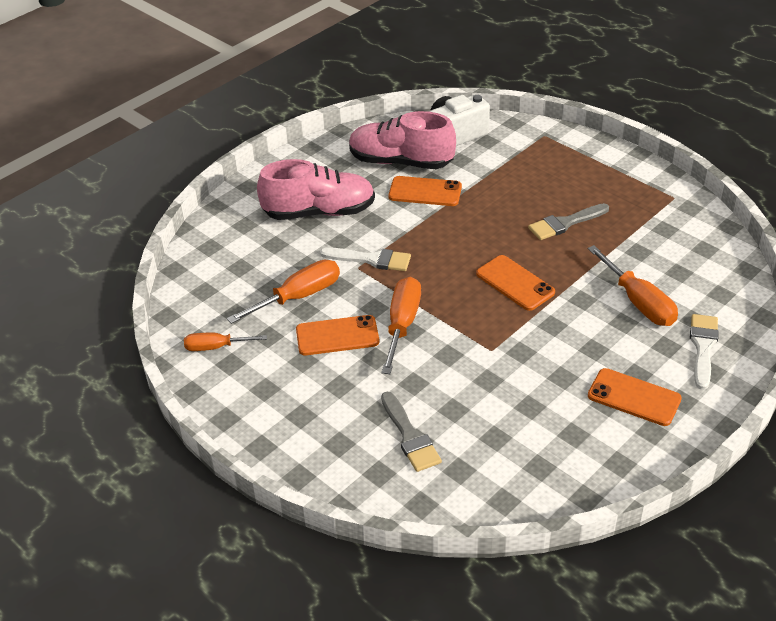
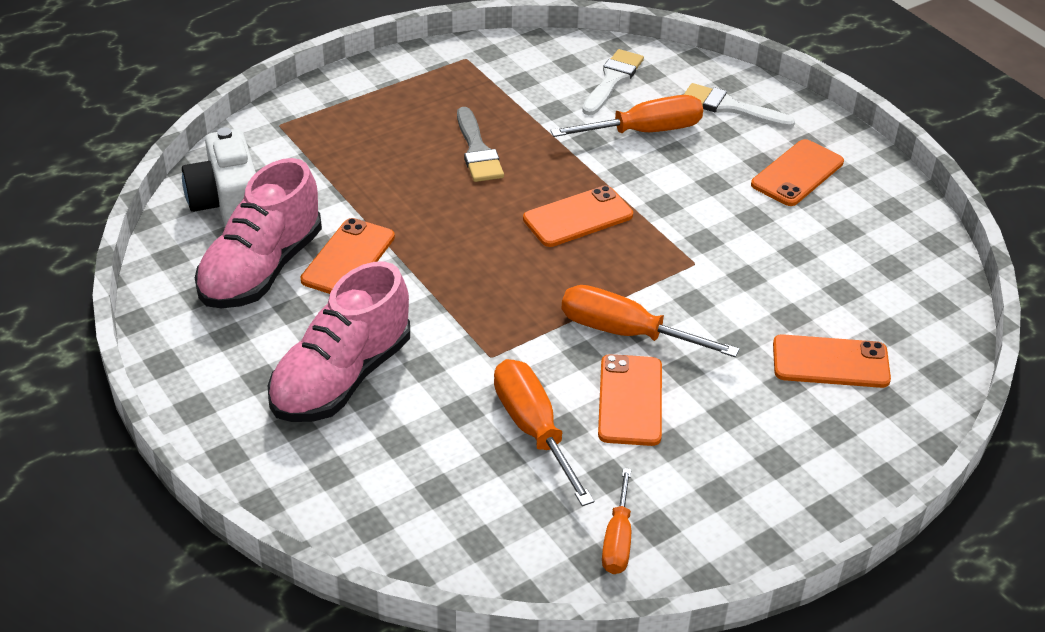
camera: 80 degrees left, 0 degrees up
(319, 212) = (341, 378): pink shoe -> pink shoe turned 150 degrees counterclockwise
(371, 259) = (479, 339): white brush -> white brush (612, 80)
(410, 436) = (830, 362): grey brush -> orange phone

